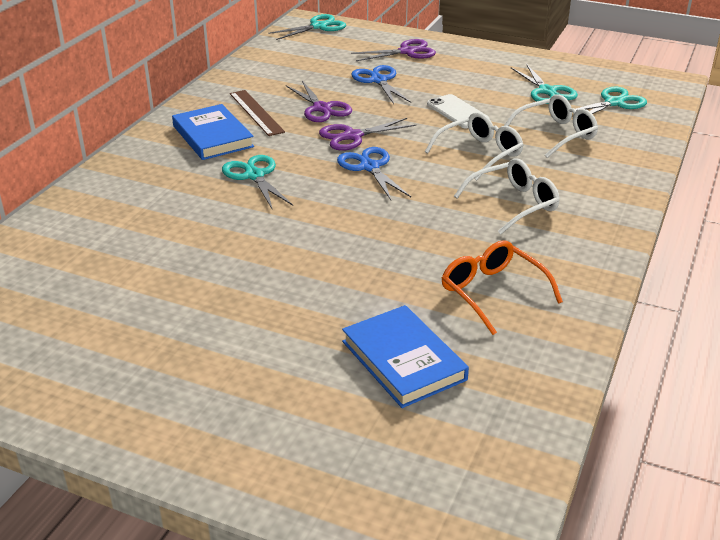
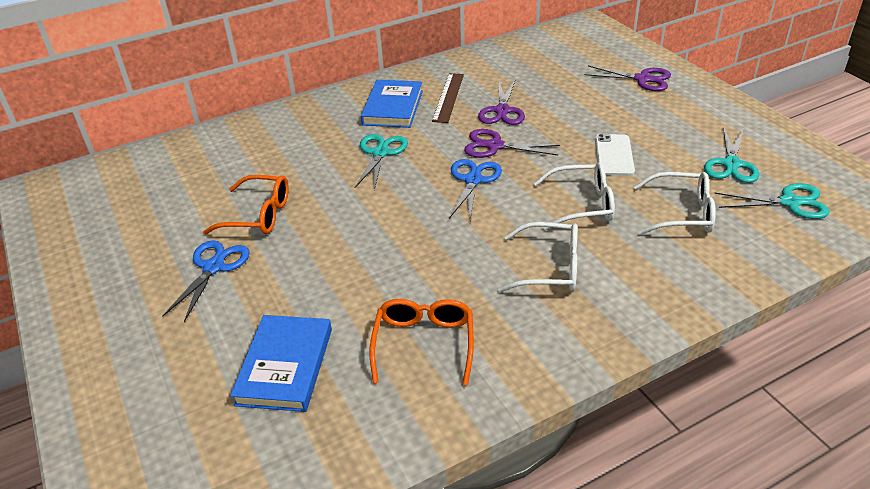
camera: 40 degrees right, 5 degrees up
(204, 266) = (258, 215): none -> orange glasses
(318, 26) = (594, 32): turquoise scissors -> none
(378, 80) = (581, 100): blue scissors -> blue scissors (213, 267)

